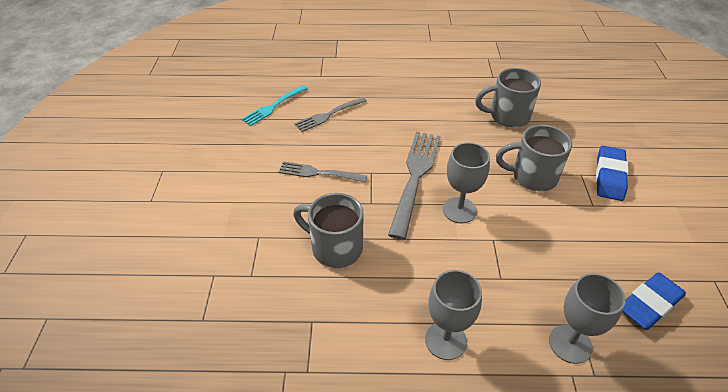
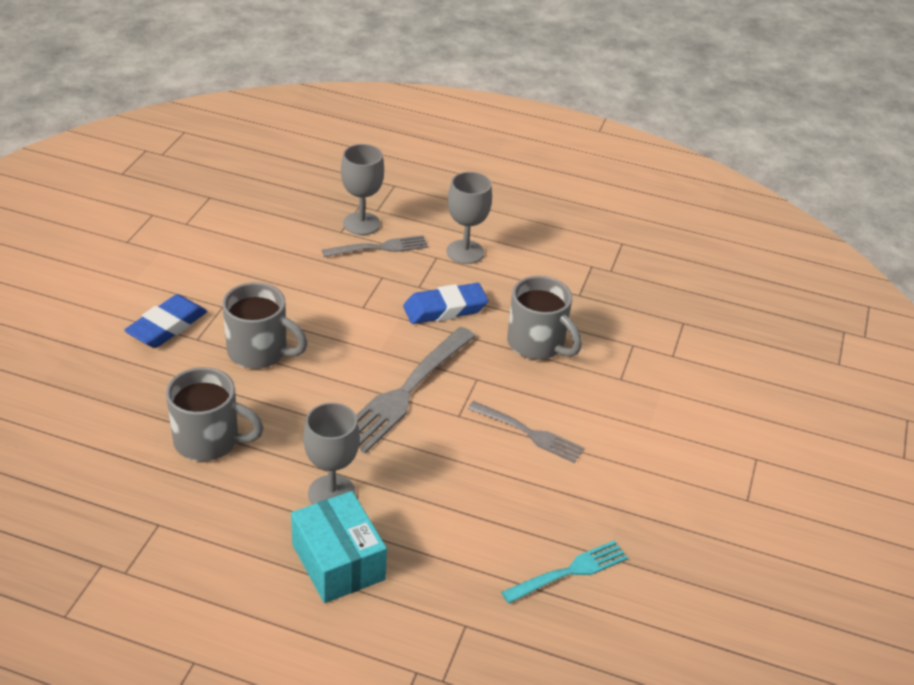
camera: 165 degrees left, 5 degrees down
(329, 115) = (481, 526): grey fork -> grey fork (379, 248)
(395, 83) = (338, 562): none -> turquoise box
(459, 210) = (378, 342): grey goblet -> grey goblet (331, 493)
(649, 304) = (266, 226): blue eraser -> blue eraser (445, 309)

